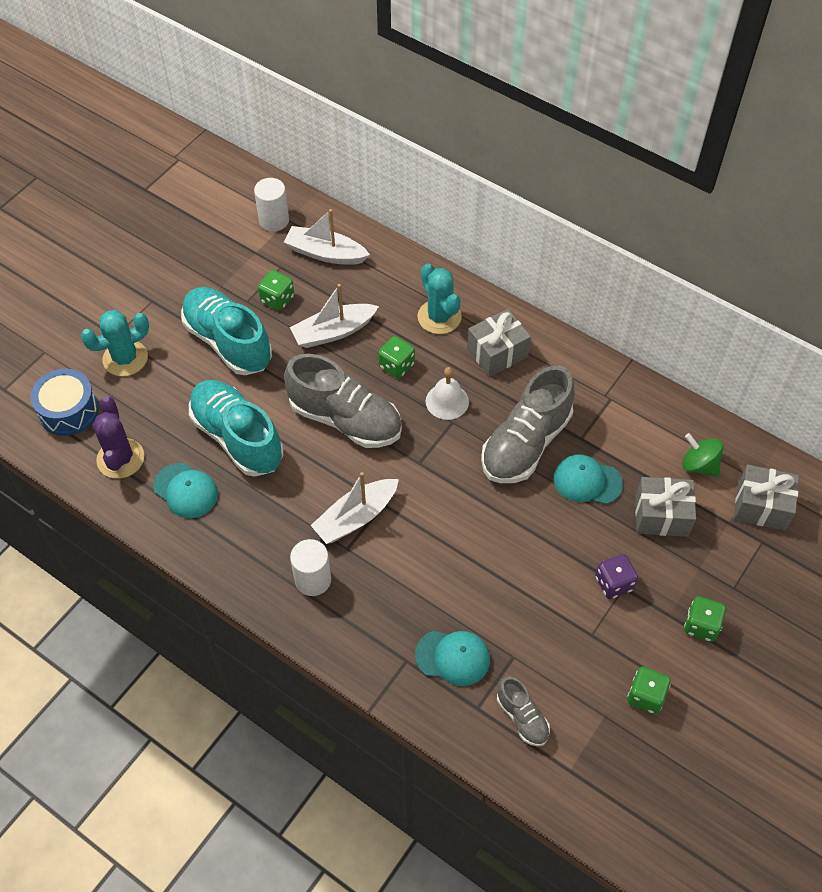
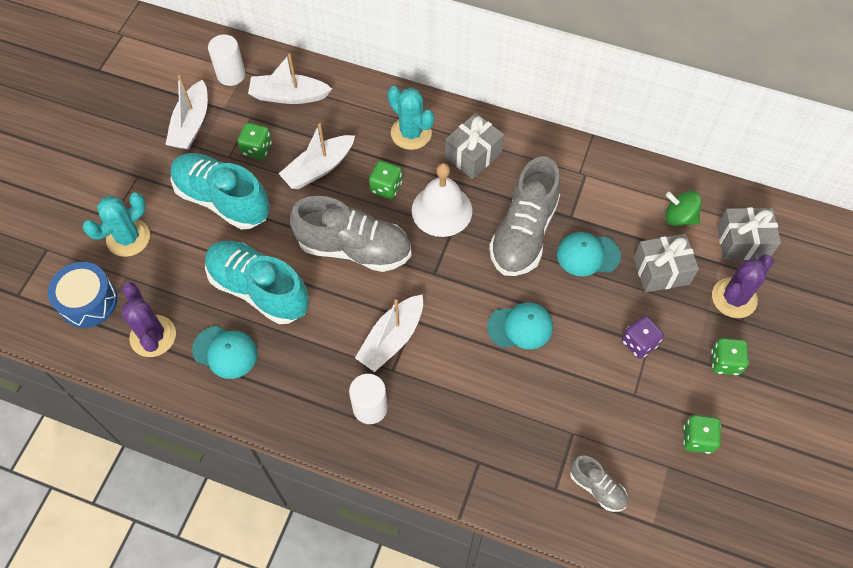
camera: 15 degrees left, 5 degrees up
(220, 261) = (191, 124): none -> white boat
(447, 401) = (442, 210): white bell -> white bell, size x1.50
(453, 657) = (519, 448): turquoise cap -> turquoise cap (520, 327)
(732, 562) = (734, 298): none -> purple cactus

